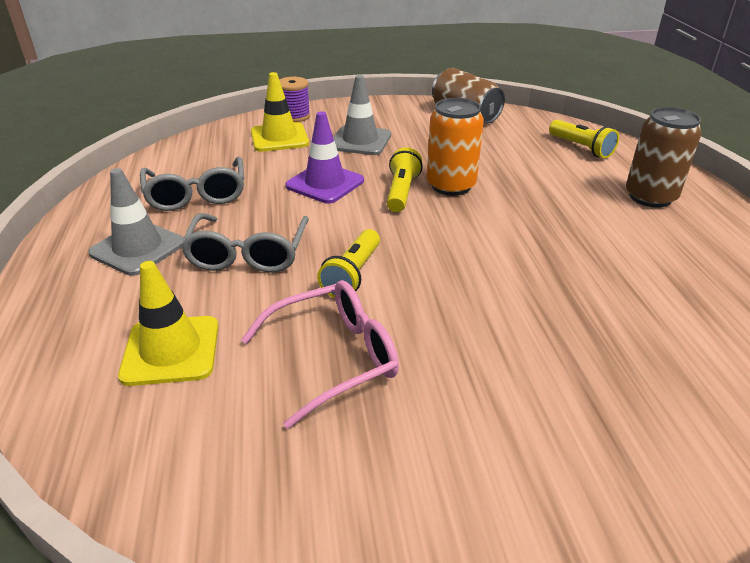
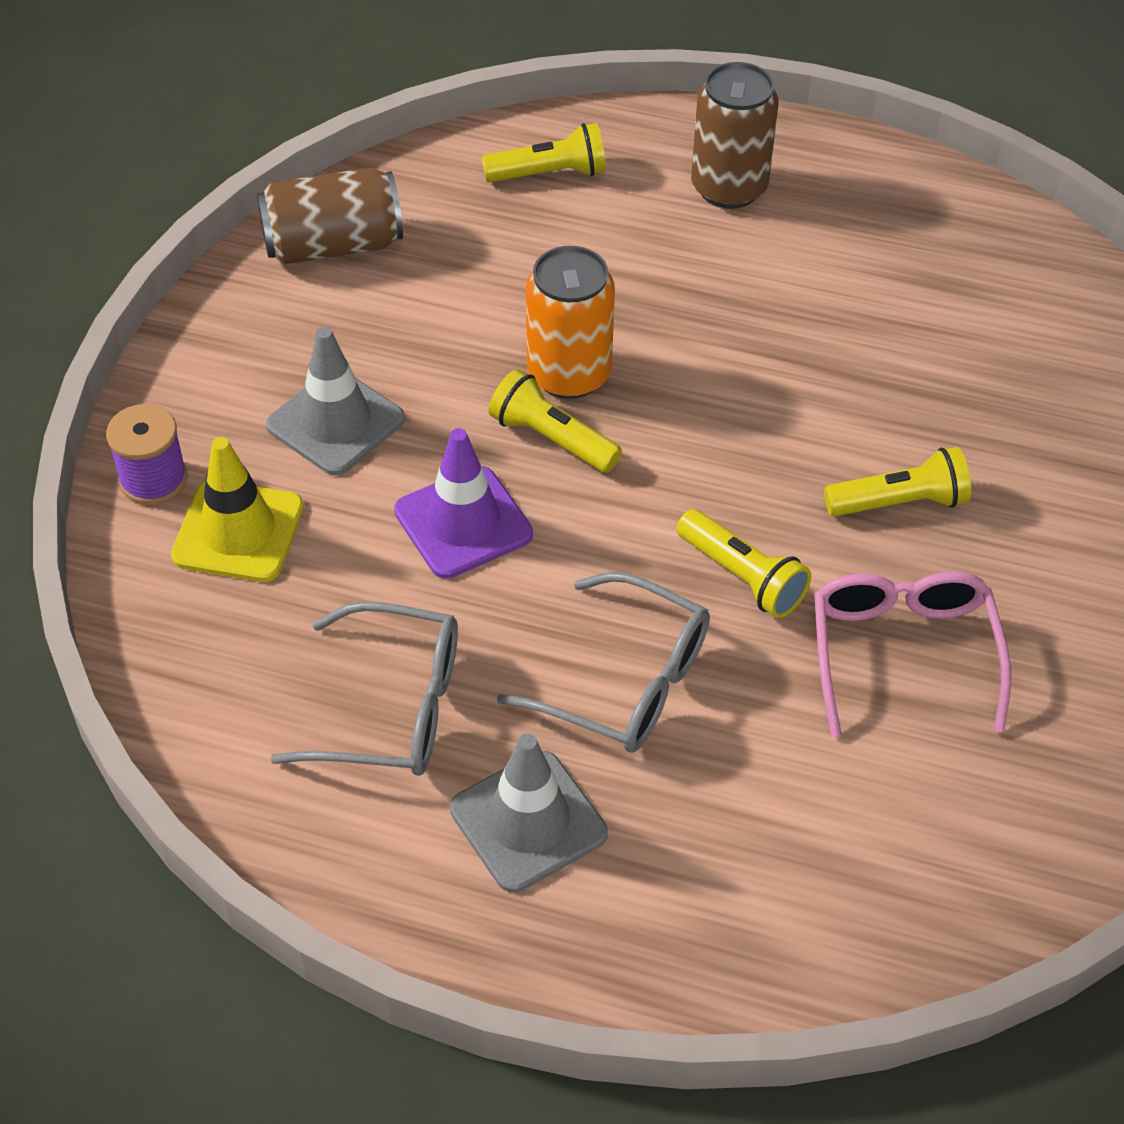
camera: 65 degrees left, 15 degrees up
(171, 350) = (812, 819): yellow traffic cone -> none
(468, 324) = (900, 502): none -> yellow flashlight

